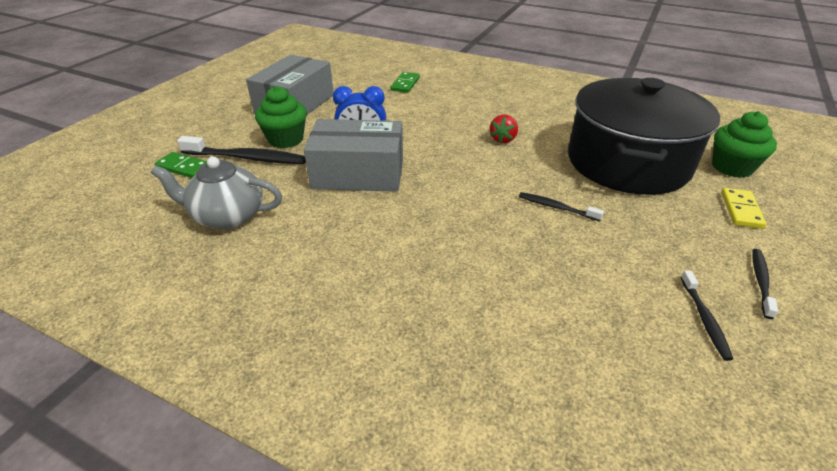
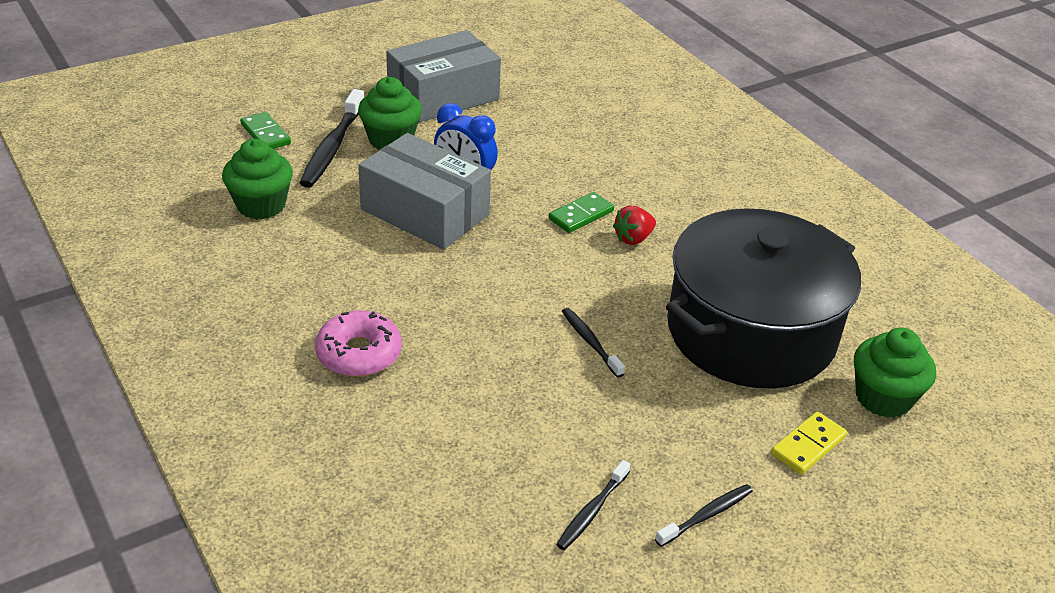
camera: 30 degrees right, 0 degrees up
(227, 216) = (261, 205): grey teapot -> green cupcake
(247, 158) = (332, 147): black toothbrush -> black toothbrush turned 60 degrees clockwise
(405, 84) = (603, 115): green domino -> green domino (581, 215)
(419, 290) = (359, 353): none -> pink donut

